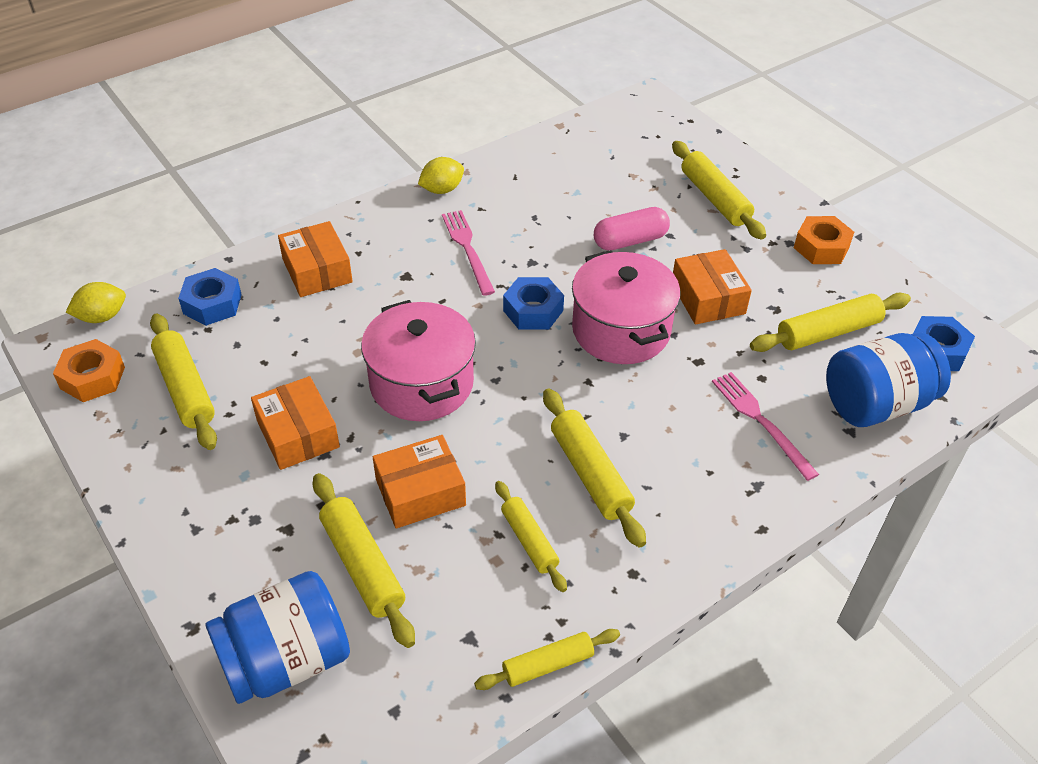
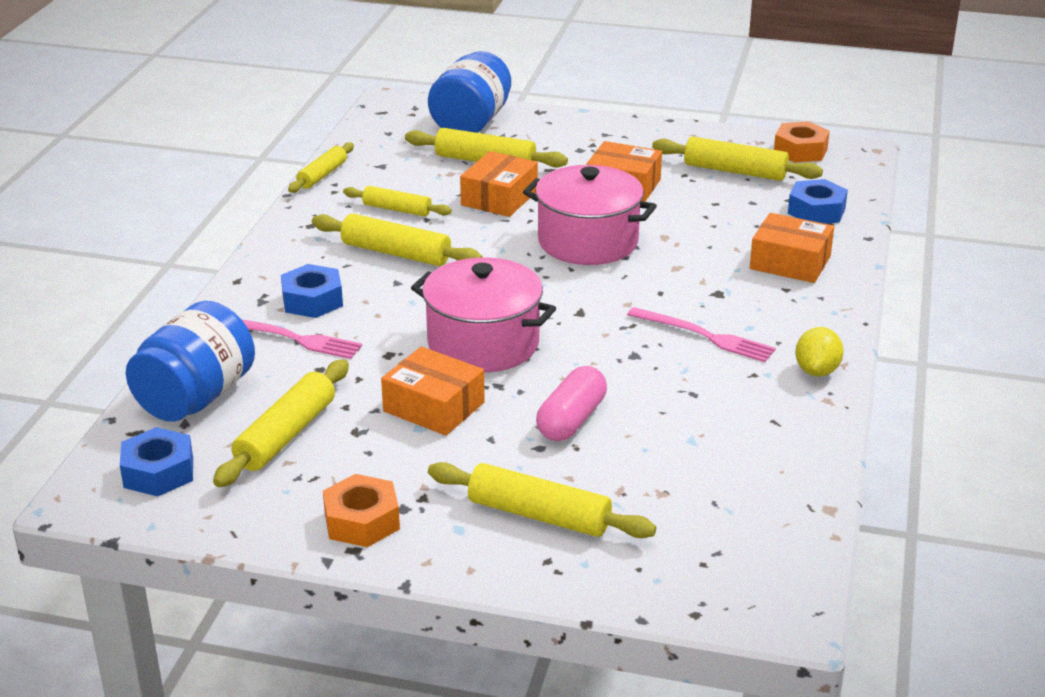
camera: 140 degrees right, 15 degrees down
(102, 317) = (867, 173): yellow lemon -> none
(533, 310) = (576, 321): blue nut -> blue nut (312, 300)

